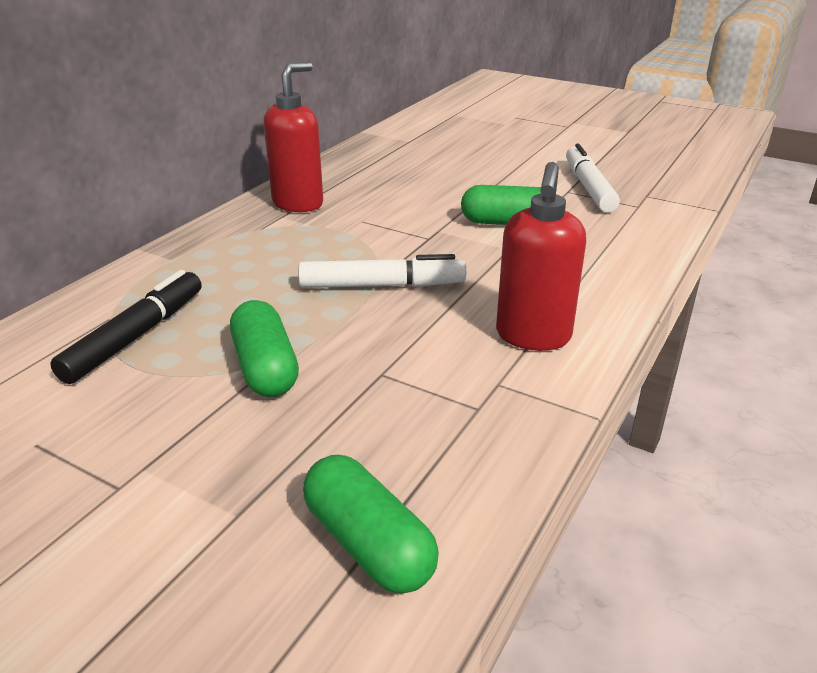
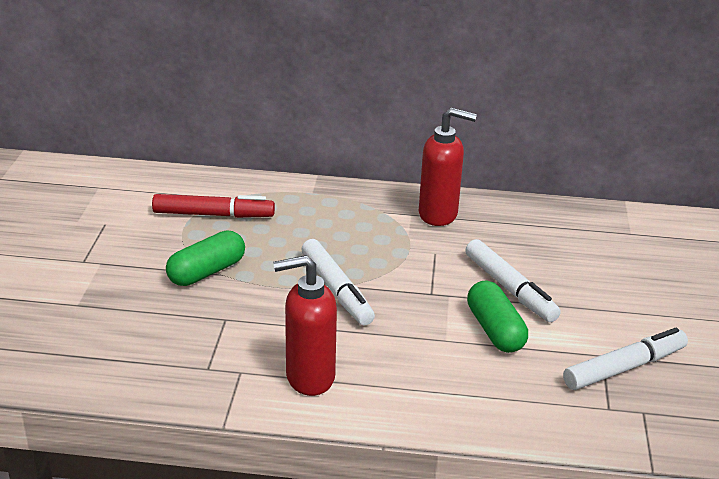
camera: 65 degrees right, 0 degrees up
(136, 336) = (213, 215): black marker -> red marker
(369, 543) = (71, 354): green capsule -> none
(449, 202) = (510, 288): none -> white marker

